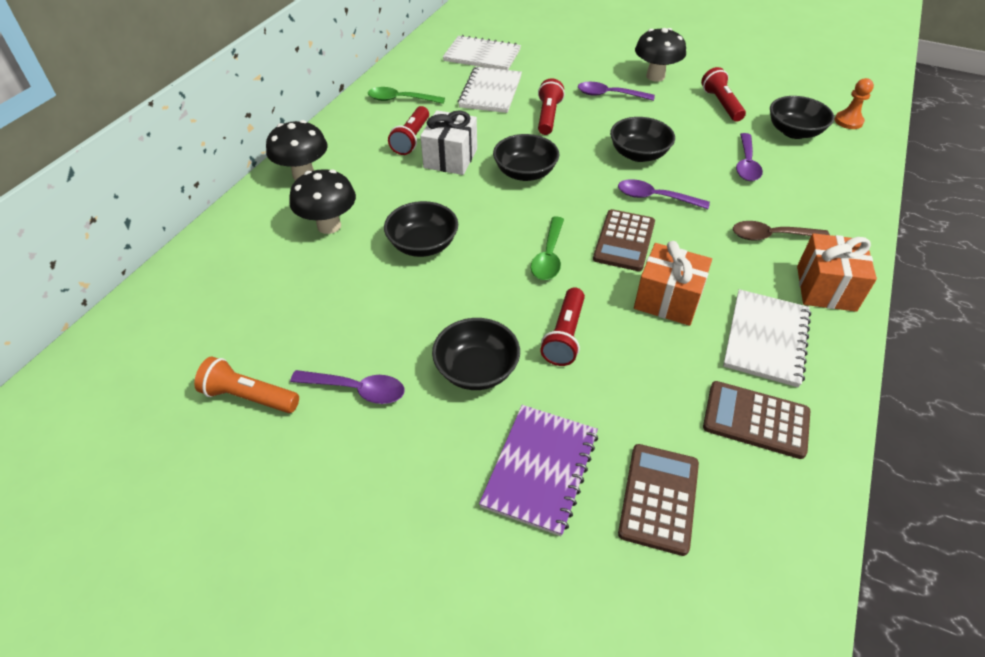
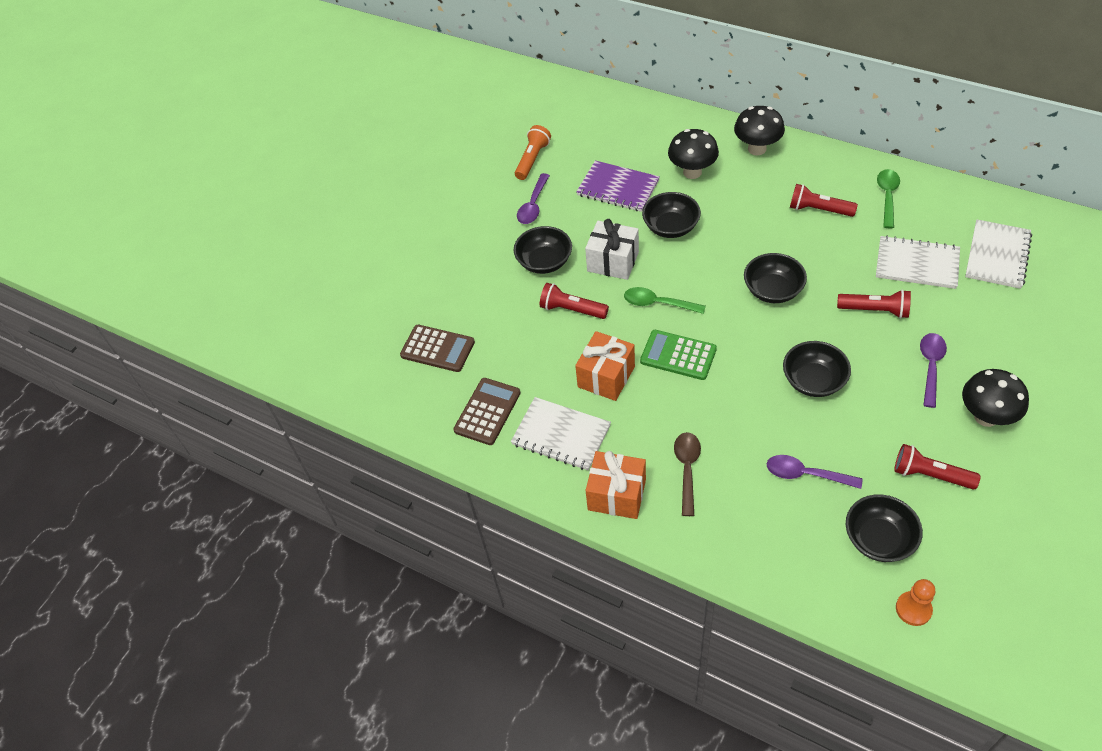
camera: 100 degrees right, 5 degrees up
(450, 158) = (790, 238): white gift -> white gift (613, 261)
(540, 469) = (465, 293): purple notebook -> purple notebook (618, 188)
(624, 241) = (678, 355): brown calculator -> green calculator
(655, 198) = (741, 385): purple spoon -> none
(721, 104) = (930, 475): red flashlight -> red flashlight turned 150 degrees counterclockwise

